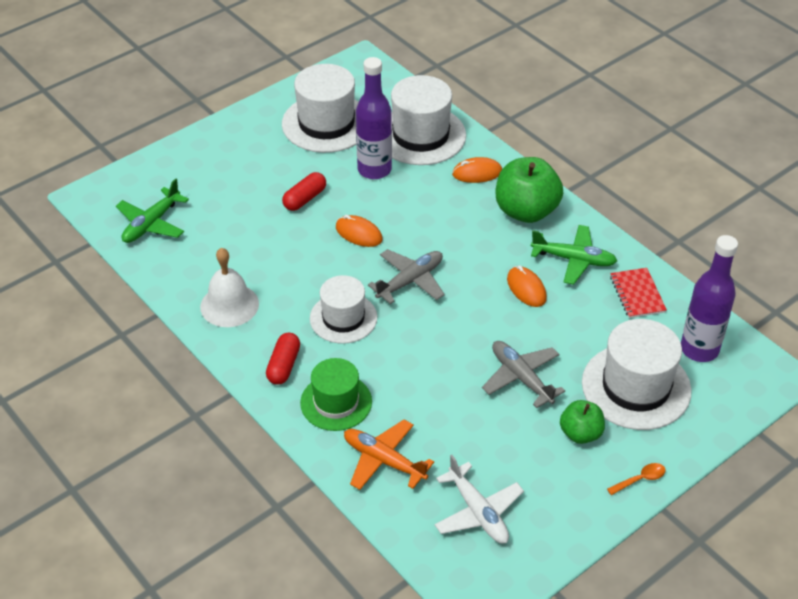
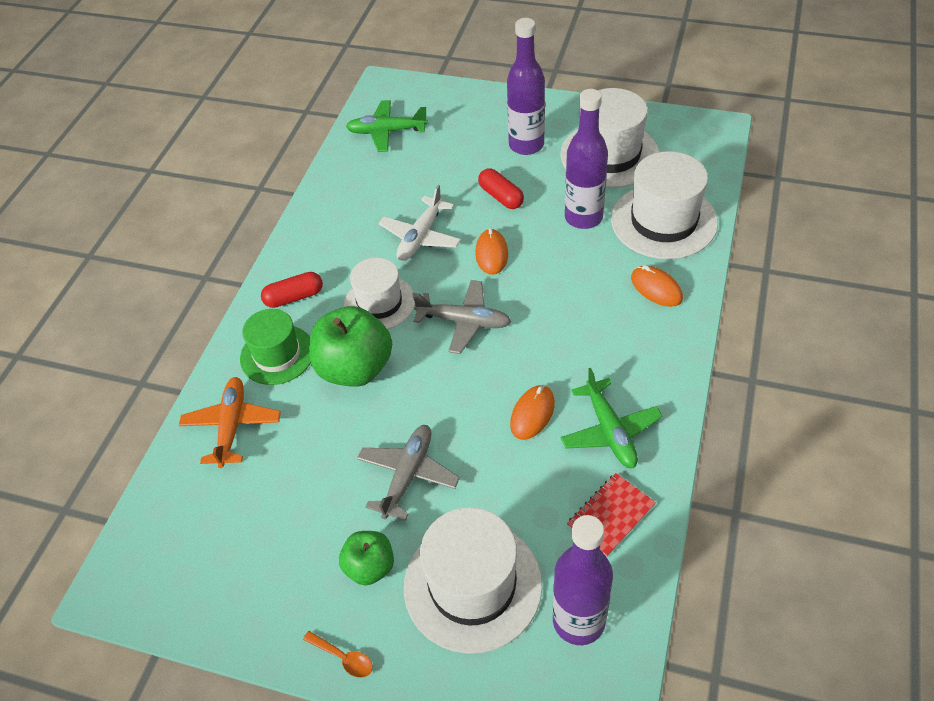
camera: 60 degrees right, 5 degrees up
(229, 305) = (336, 226): white bell -> none
(265, 157) = (526, 145): none -> purple bottle
(305, 199) = (501, 197): red capsule -> red capsule turned 45 degrees clockwise
(478, 512) = (214, 532): white plane -> white plane (420, 237)
(526, 211) = (642, 354): green apple -> green apple (355, 368)

